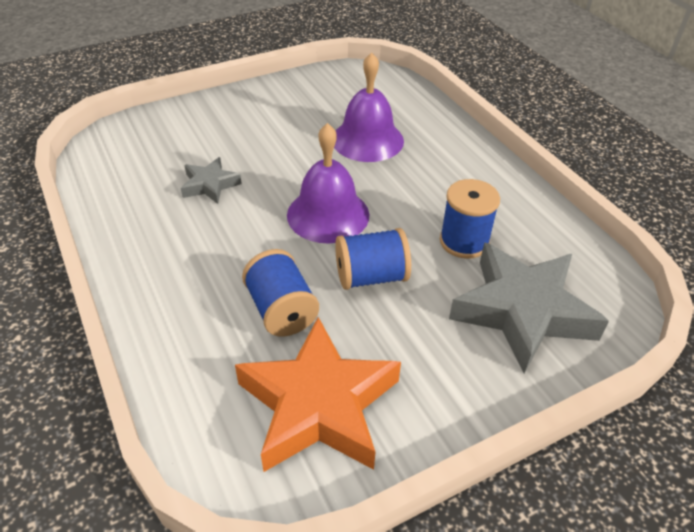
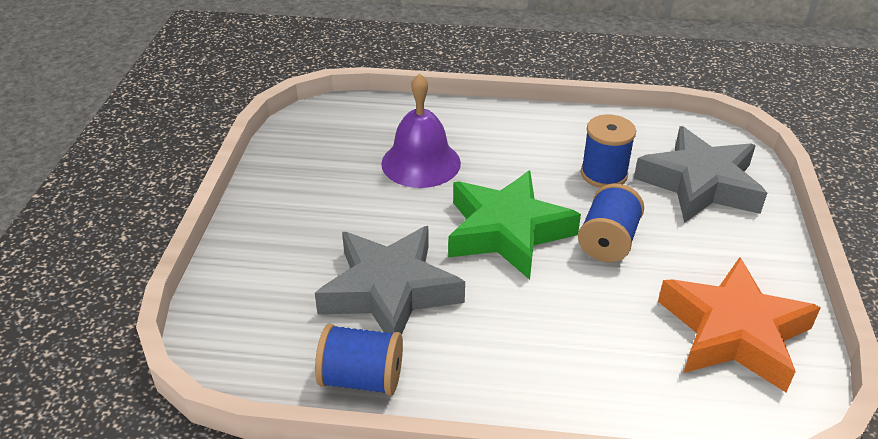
camera: 55 degrees left, 5 degrees down
(210, 185) = (390, 291): grey star -> grey star, size x2.02
(281, 310) = (612, 311): blue spool -> blue spool (362, 378)
(328, 214) = (507, 231): purple bell -> green star

